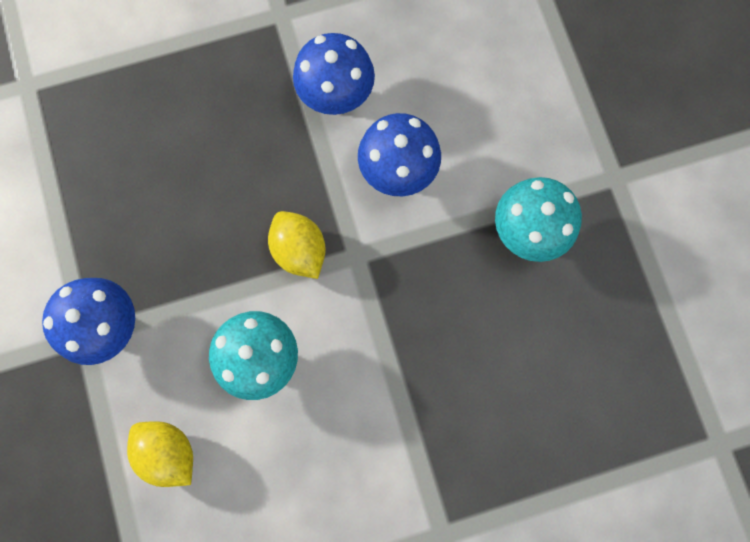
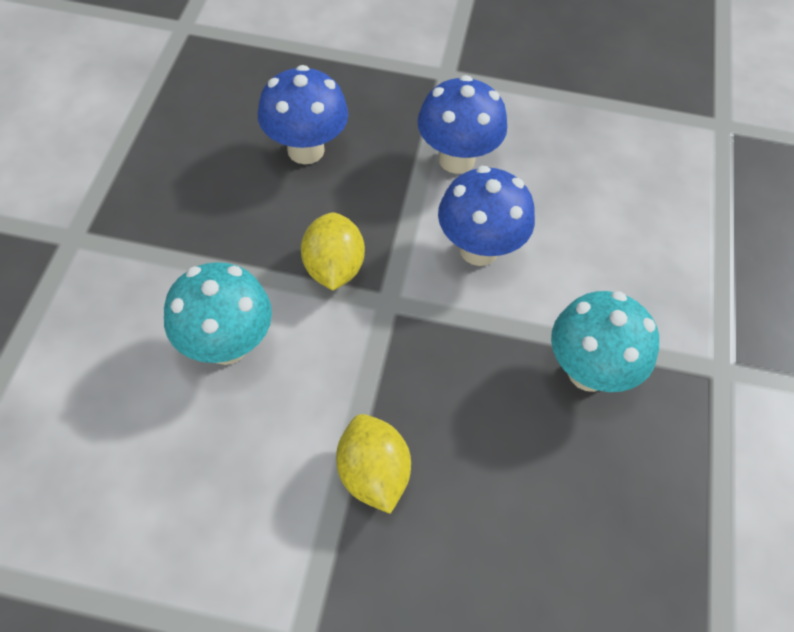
camera: 25 degrees right, 20 degrees down
(111, 326) = (104, 240): blue mushroom -> blue mushroom (306, 150)
(169, 451) = (69, 382): yellow lemon -> yellow lemon (372, 474)

